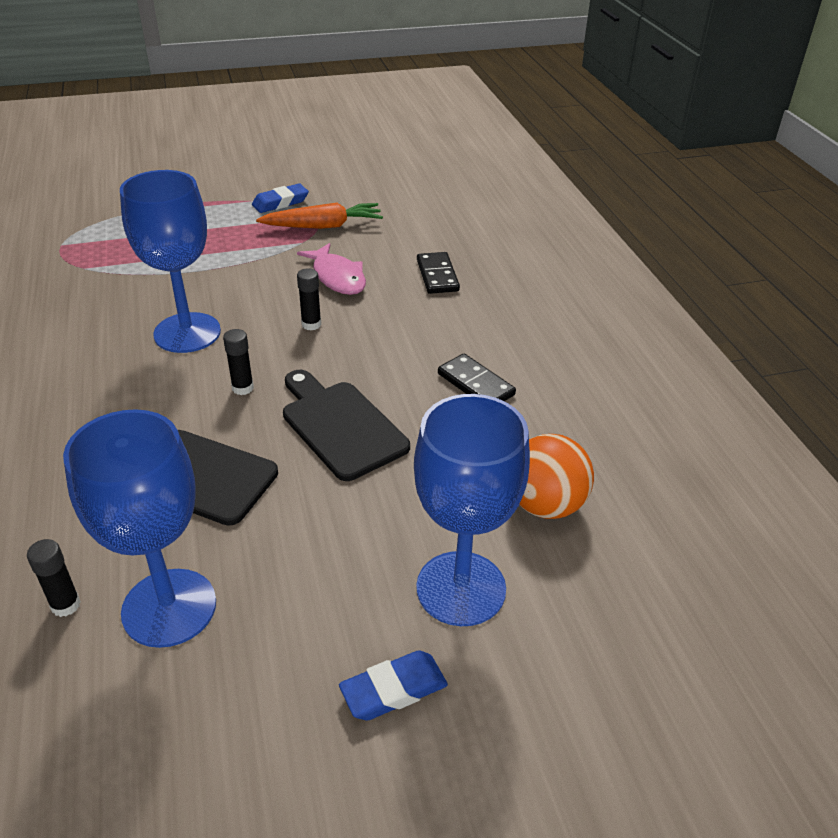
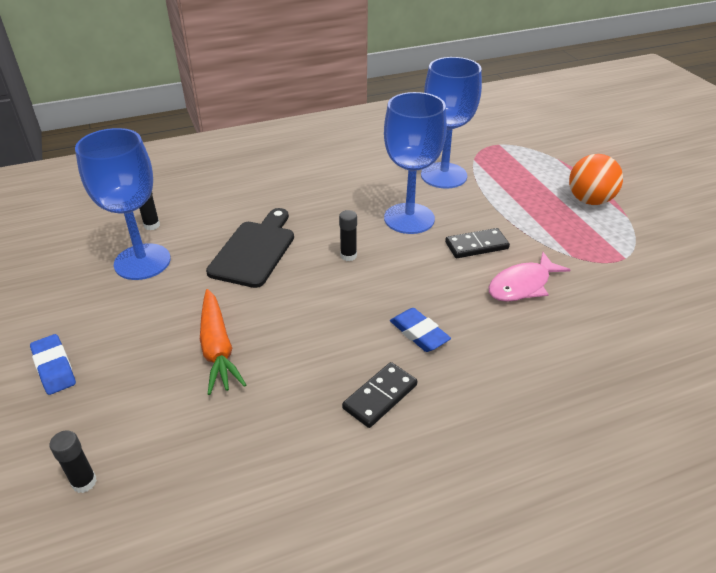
camera: 85 degrees right, 0 degrees up
(280, 203) = (634, 232): blue eraser -> blue eraser (419, 333)
(311, 324) = (441, 279): black glue stick -> black glue stick (84, 482)
(323, 226) = (609, 265): orange carrot -> orange carrot (217, 348)
(340, 426) = (310, 313): black cutting board -> none
(437, 275) = (560, 356): black domino -> black domino (476, 246)
(461, 588) = (131, 398): blue goblet -> blue goblet (443, 175)
(545, 505) = (215, 454): orange ball -> orange ball (589, 200)

